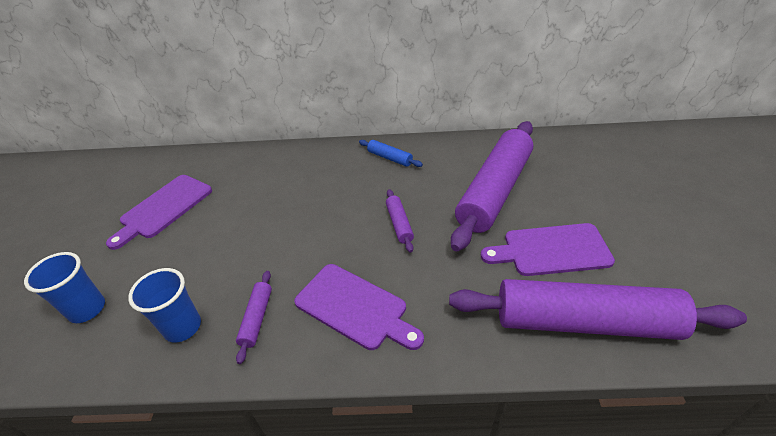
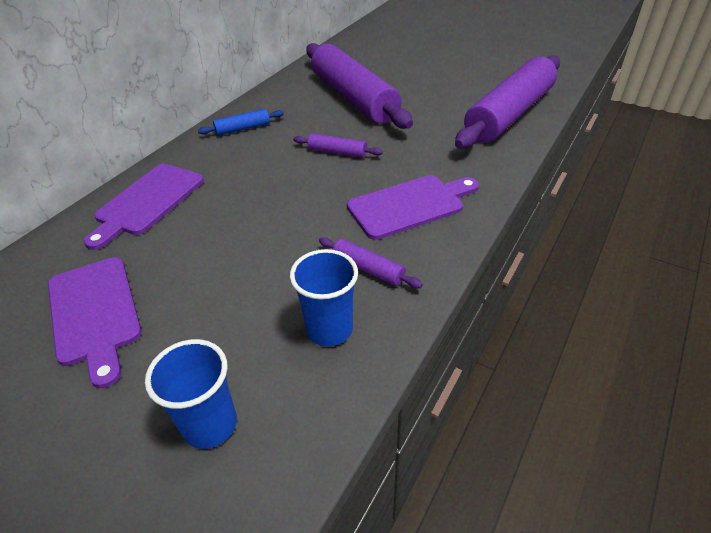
camera: 60 degrees left, 0 degrees up
(551, 250) = (439, 100): purple cutting board -> purple cutting board (147, 202)

